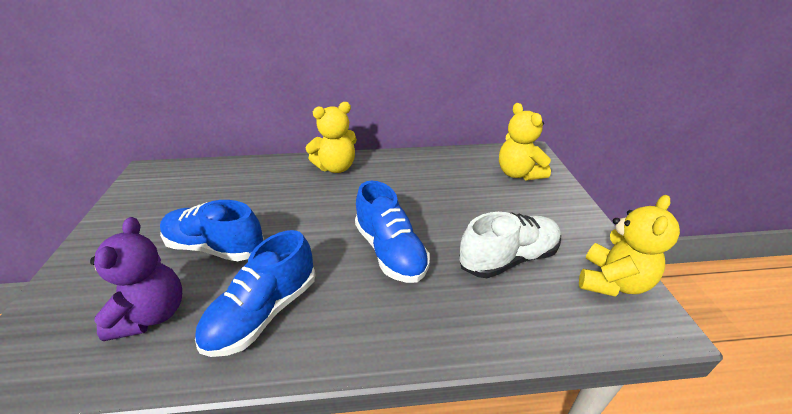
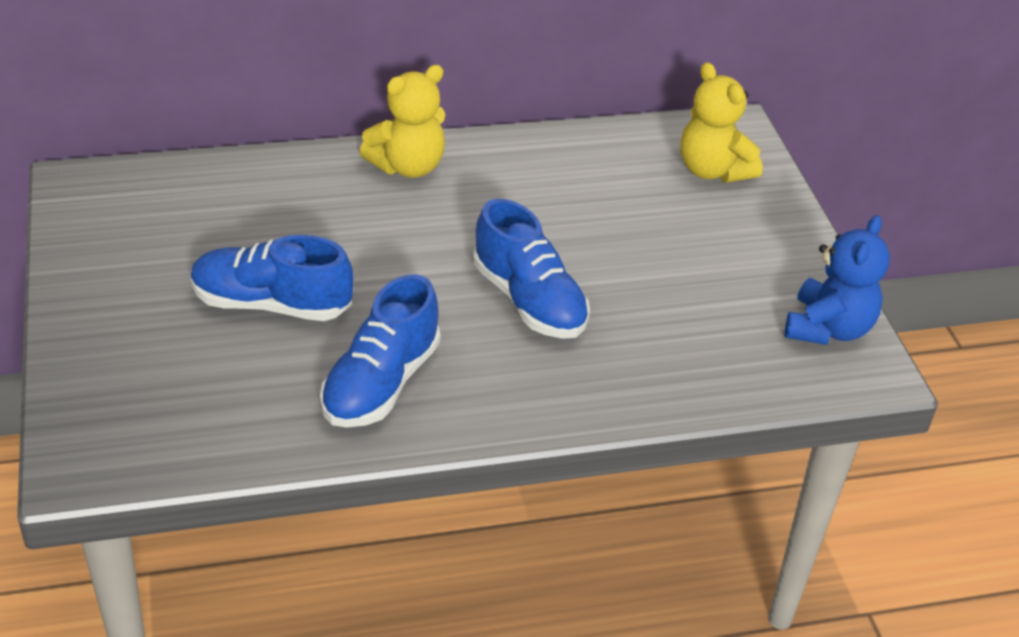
camera: 10 degrees left, 5 degrees up
(152, 314) = (234, 392): purple teddy bear -> none
(508, 258) = (694, 304): white shoe -> none
(612, 282) = (828, 328): yellow teddy bear -> blue teddy bear

